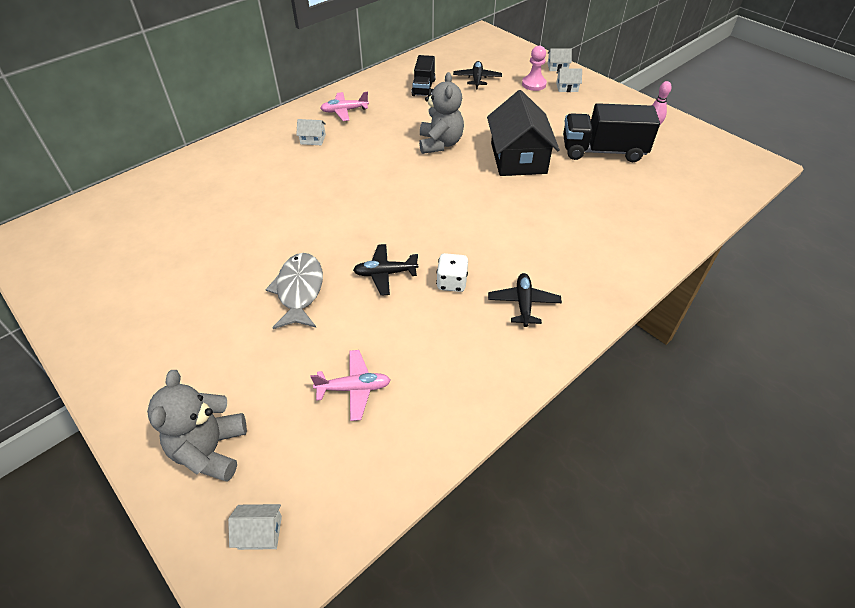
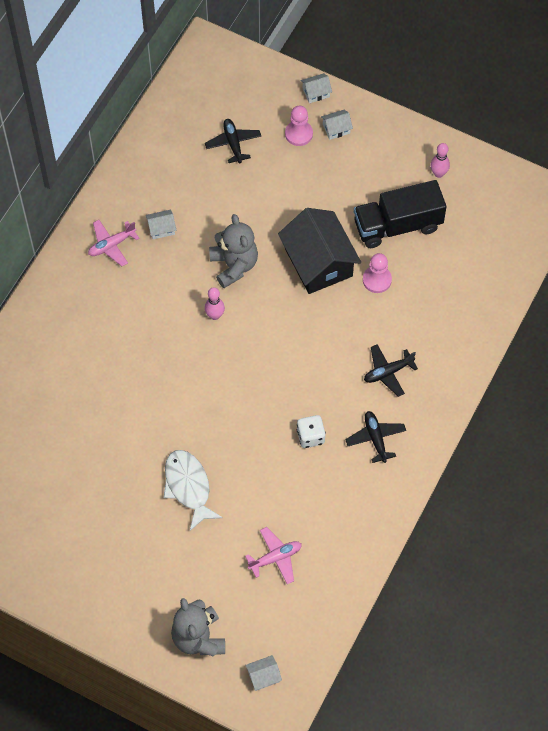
camera: 20 degrees left, 15 degrees up
(299, 290) = (188, 487): grey fish -> white fish
(313, 139) = (101, 300): white house -> white house (161, 228)
(385, 273) = (251, 446): black plane -> black plane (388, 372)
(405, 170) = (215, 315): none -> pink bowling pin
(423, 87) = (180, 177): black truck -> none
(570, 181) = (377, 280): none -> pink pawn

